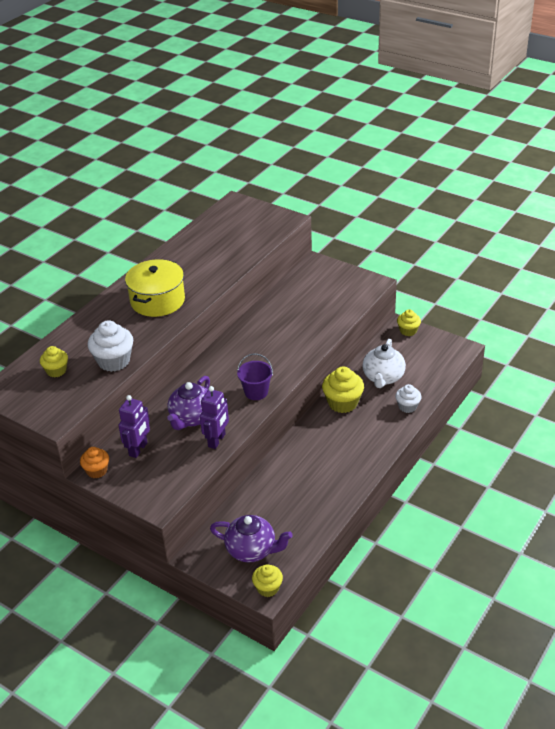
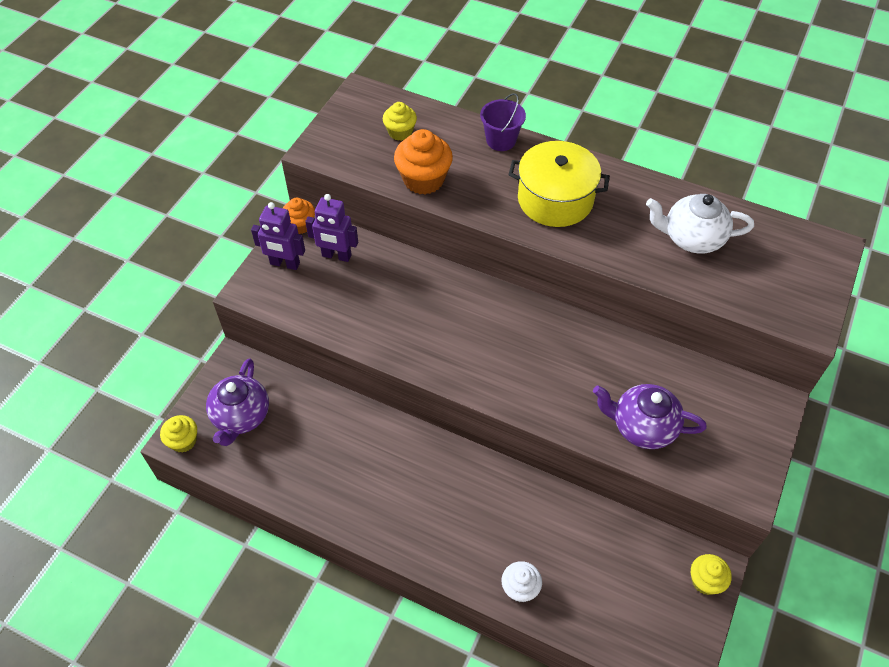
camera: 80 degrees right, 15 degrees up
(114, 361) = (423, 180): white cupcake -> orange cupcake
(192, 418) = (395, 298): purple teapot -> purple teapot (642, 427)
(217, 440) = (356, 331): purple robot -> purple robot (285, 264)
(256, 392) = (452, 361): purple bucket -> purple bucket (501, 140)
(342, 403) = (513, 495): yellow cupcake -> none
(383, 377) = (580, 548): white teapot -> white teapot (692, 238)

